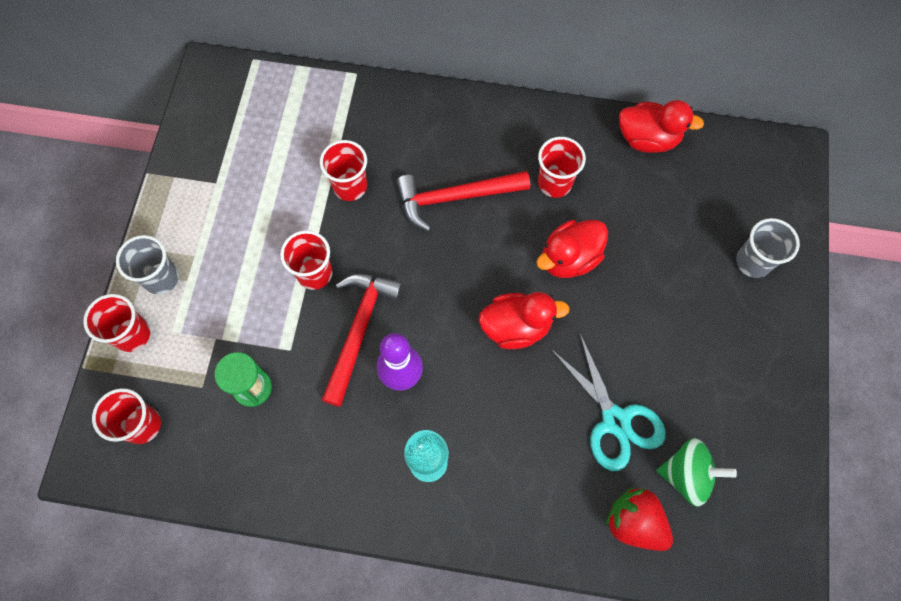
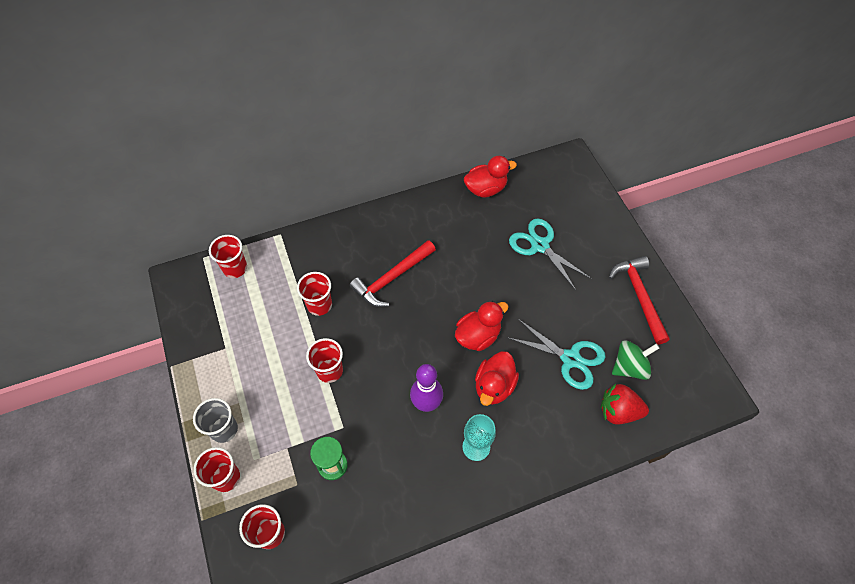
camera: 30 degrees left, 10 degrees down
(359, 330) = (381, 390): red hammer -> red hammer (639, 296)
(554, 183) = (447, 240): red cup -> red cup (235, 268)
(569, 258) = (484, 279): red duck -> red duck (494, 386)
(671, 251) = (540, 245): none -> turquoise scissors
(753, 262) = (588, 228): grey cup -> none

